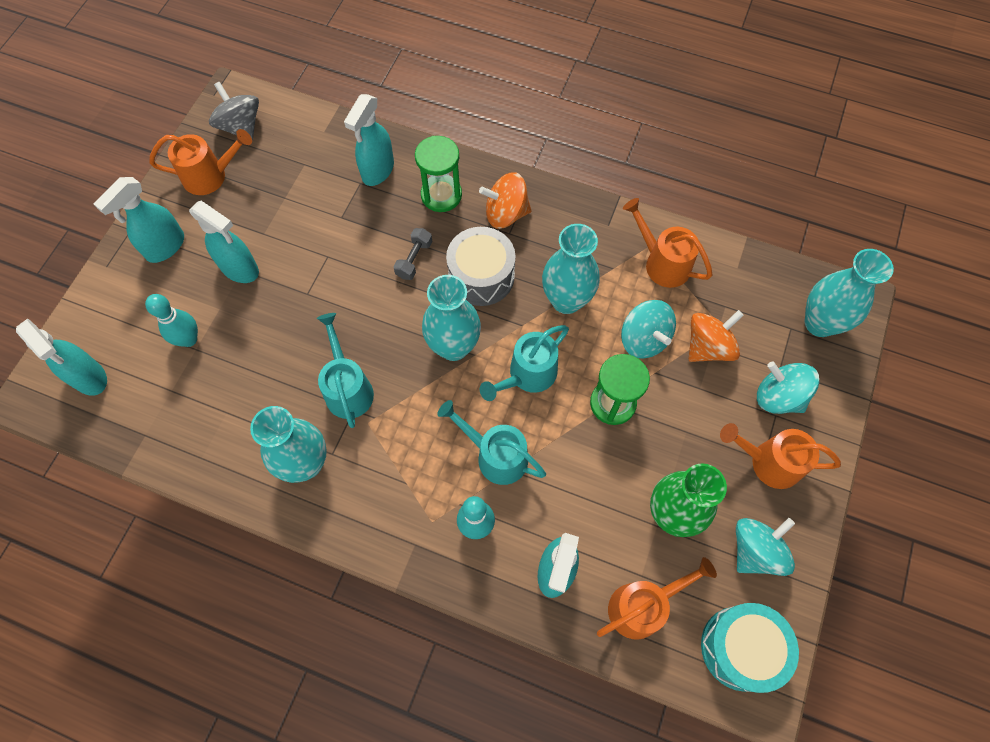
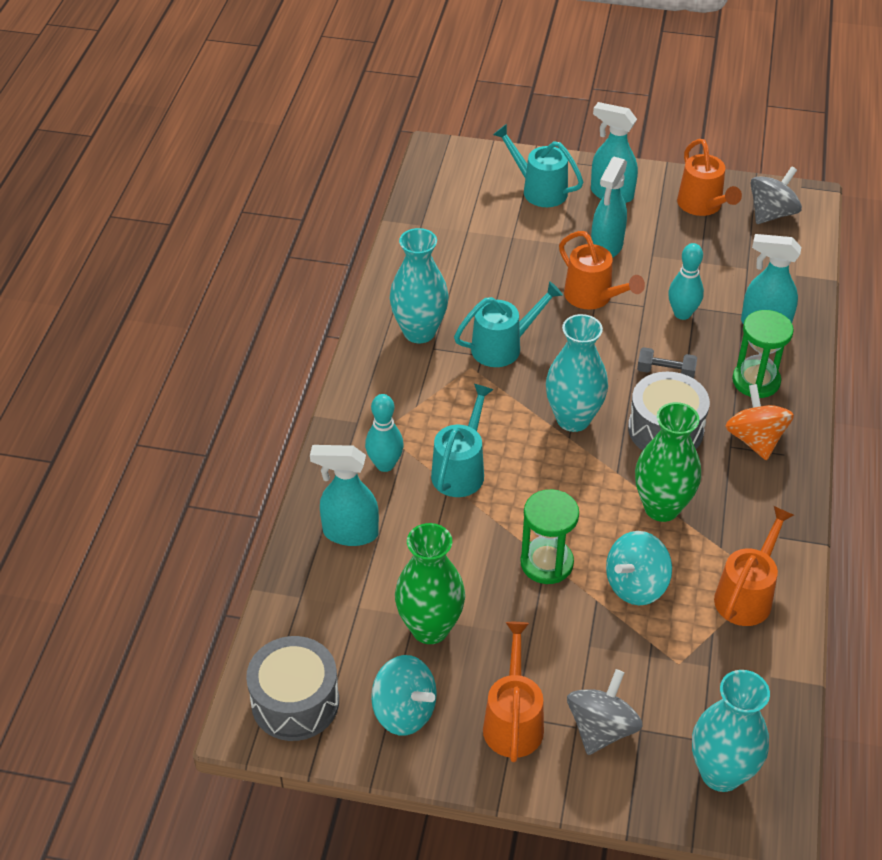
camera: 80 degrees right, 20 degrees down
(89, 377) = (465, 180): turquoise spray bottle -> none
(189, 339) = (521, 230): turquoise bowling pin -> turquoise bowling pin (682, 313)
(527, 376) = (557, 484): turquoise watering can -> turquoise watering can (538, 190)
(566, 300) = (661, 507): turquoise vase -> green vase
(643, 605) = (327, 610): orange watering can -> orange watering can (593, 297)
(708, 347) = (646, 650): orange spinning top -> none
(740, 648) = (295, 702): turquoise drum -> grey drum
(778, 397) = (601, 728): turquoise spinning top -> grey spinning top

